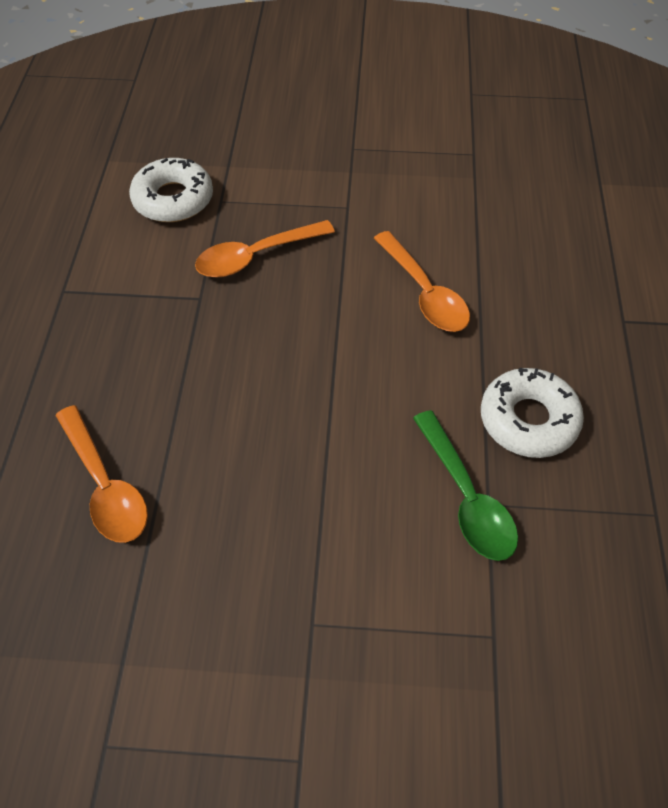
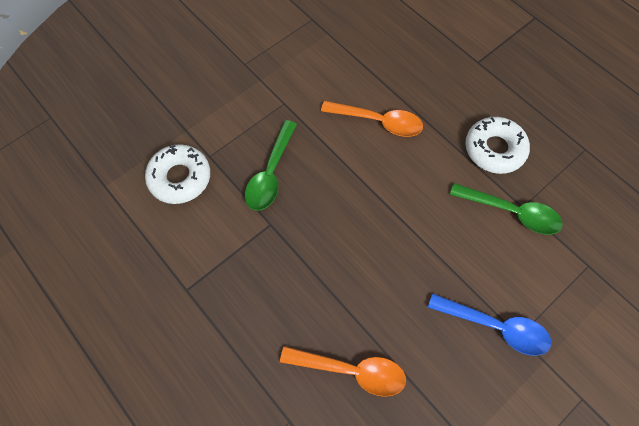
camera: 45 degrees left, 10 degrees up
(256, 256) = (271, 173): orange spoon -> green spoon
(297, 588) = (495, 327): none -> blue spoon

